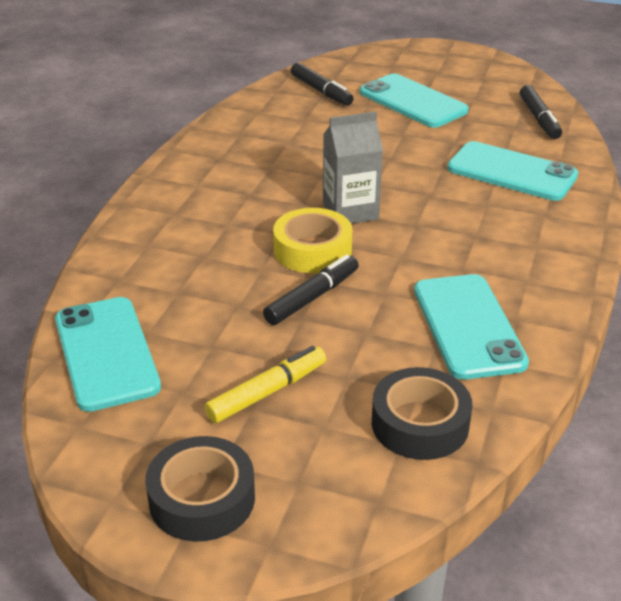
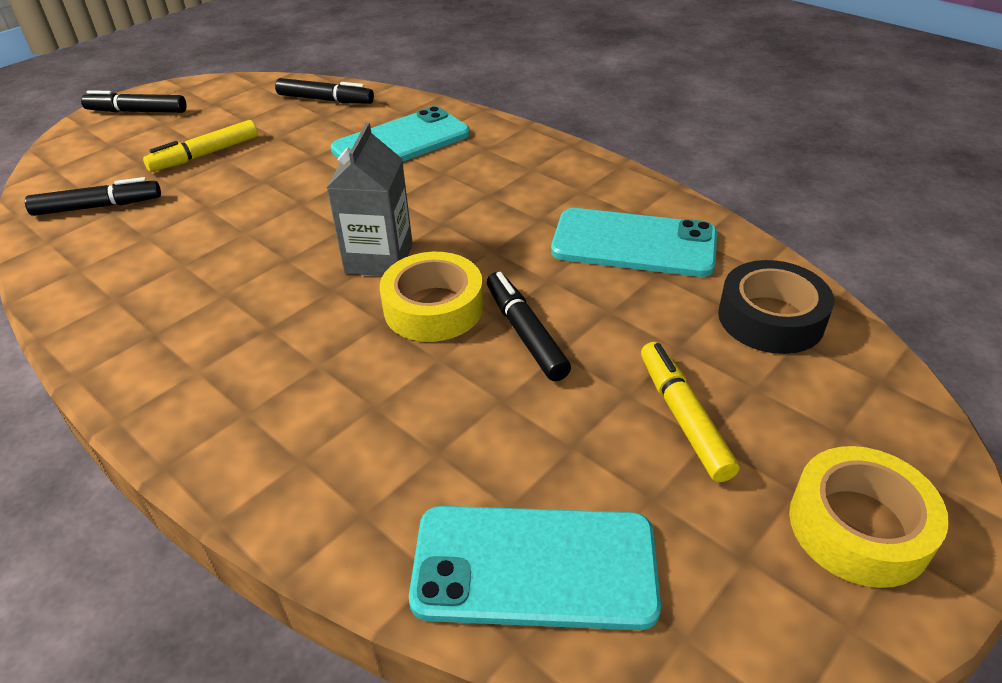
camera: 65 degrees left, 5 degrees up
(202, 498) = (859, 526): black tape -> yellow tape
(413, 102) = (205, 155): turquoise phone -> yellow marker
(441, 57) = (137, 111): none -> black marker

